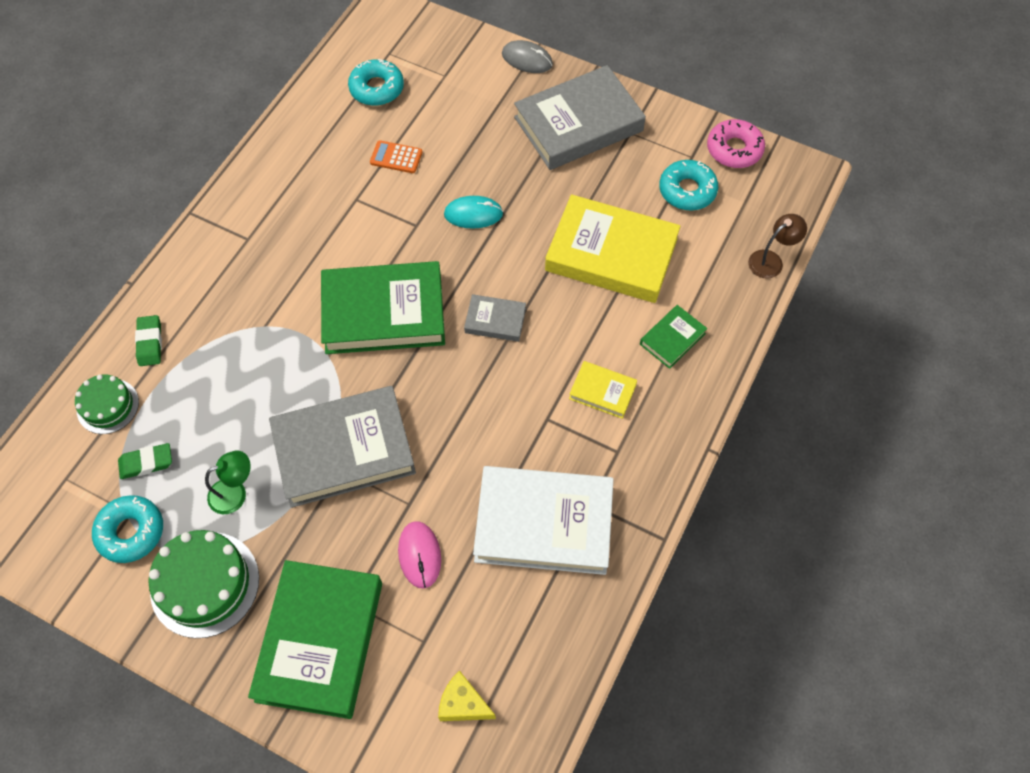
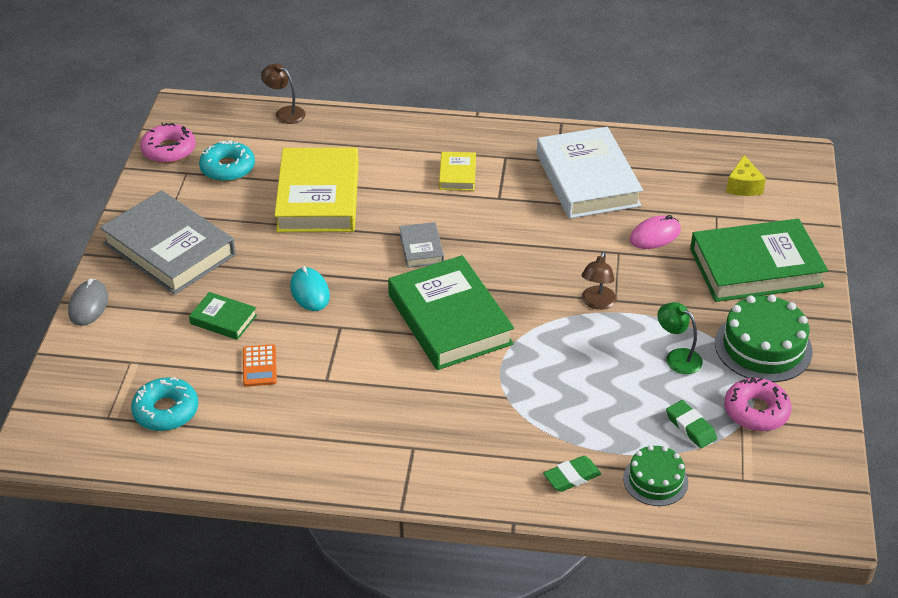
camera: 110 degrees left, 20 degrees down
(131, 532) = (756, 411): turquoise donut -> pink donut
(344, 450) = (597, 303): grey book -> brown lamp
(672, 339) = (388, 149): green book -> green book (223, 319)

